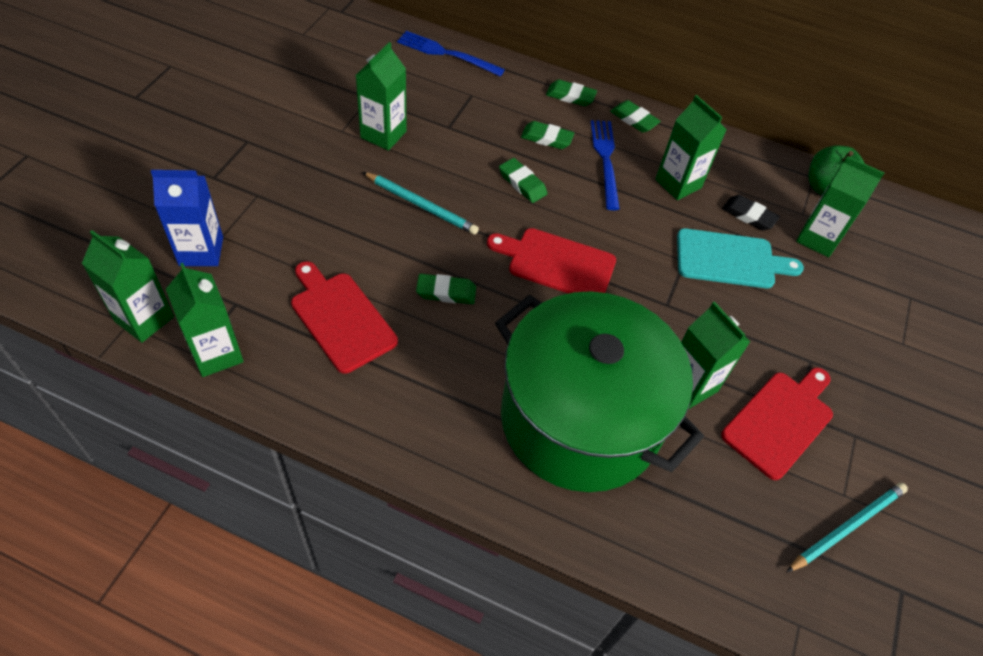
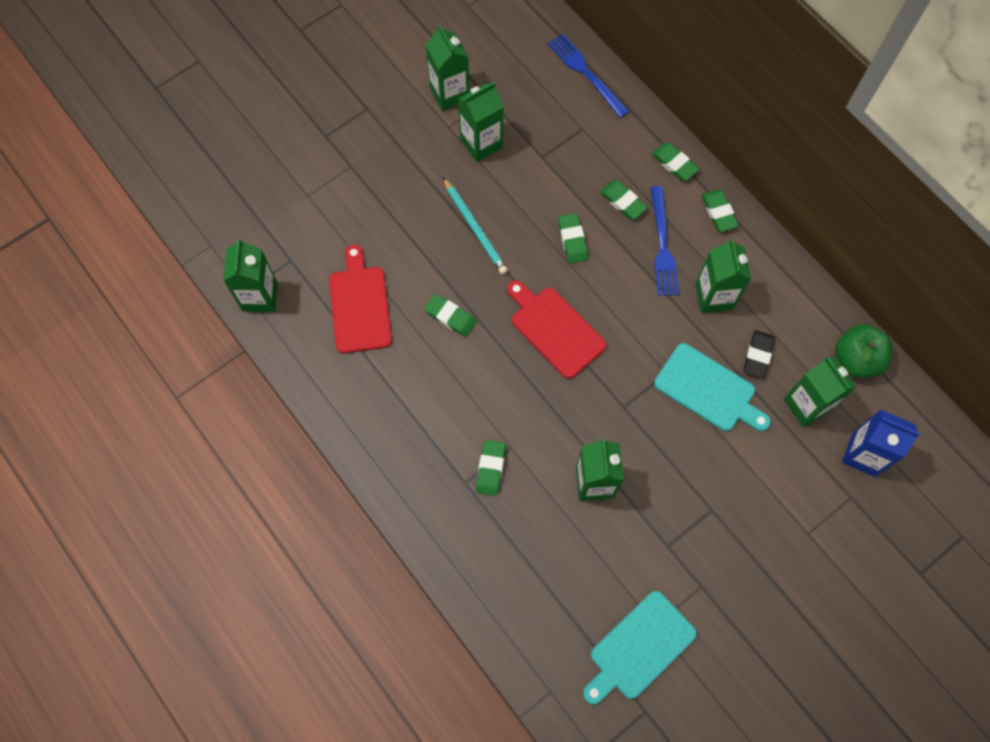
camera: 35 degrees right, 15 degrees up
(144, 319) = (223, 246): green carton -> green carton (449, 94)
(201, 251) = (286, 202): blue carton -> blue carton (863, 454)
(580, 419) = (490, 469): green pot -> green eraser
(605, 160) = (662, 245): blue fork -> blue fork turned 150 degrees clockwise
(748, 215) = (758, 355): black eraser -> black eraser turned 45 degrees clockwise
(780, 421) = (647, 545): red cutting board -> none
(847, 527) = (639, 648): turquoise pencil -> turquoise cutting board

